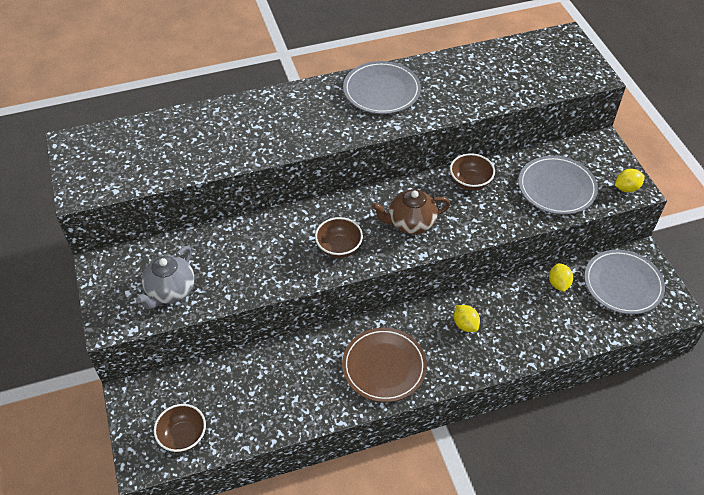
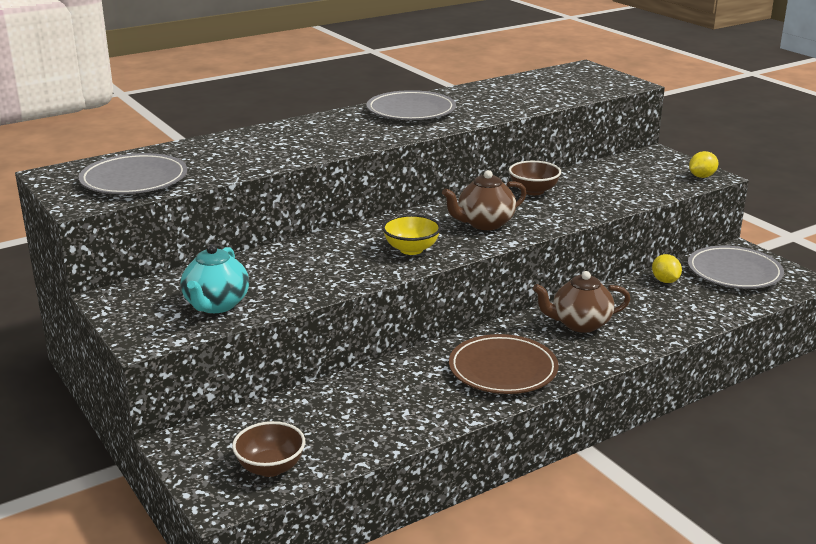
camera: 15 degrees left, 25 degrees down
(170, 291) = (216, 305): grey teapot -> turquoise teapot
(339, 248) = (411, 249): brown bowl -> yellow bowl
(465, 325) = (580, 324): yellow lemon -> brown teapot
(556, 188) = (629, 184): grey plate -> grey plate (134, 180)

